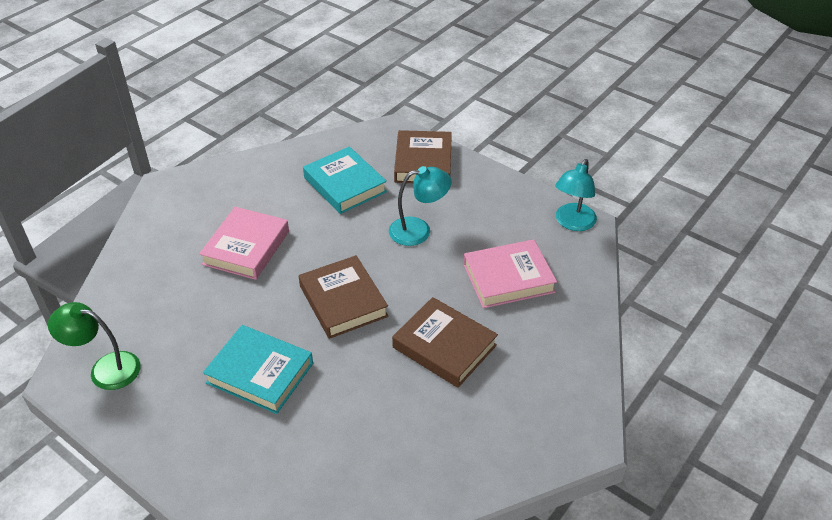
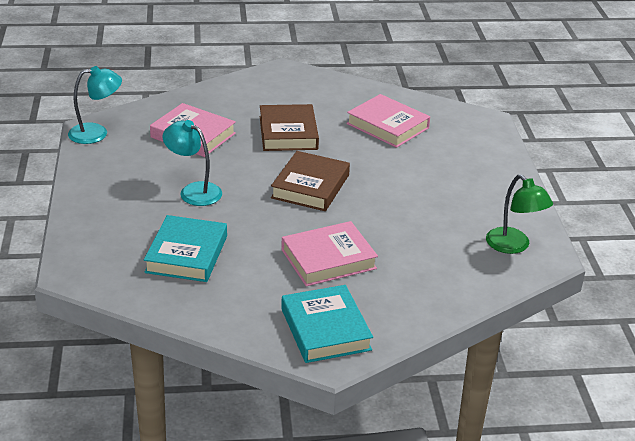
camera: 135 degrees left, 10 degrees down
(260, 373) = (413, 185): turquoise book -> turquoise book (325, 329)
(373, 439) = (387, 126): none -> pink book
(423, 162) = (101, 230): brown book -> none

